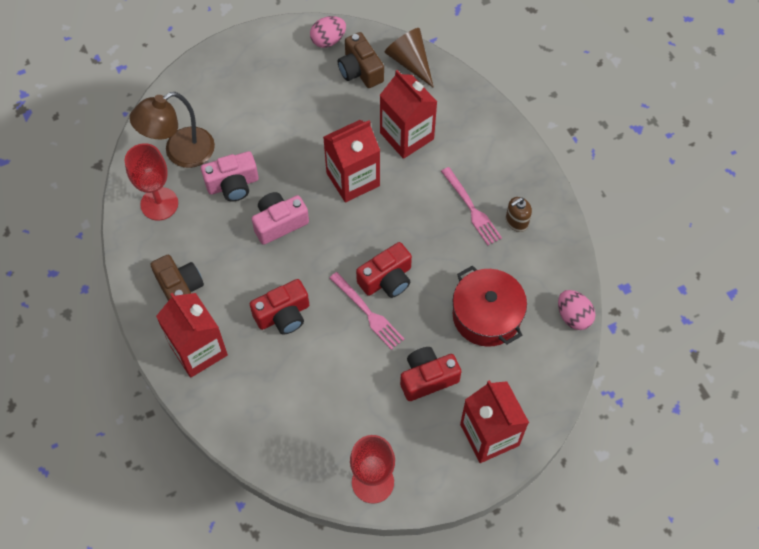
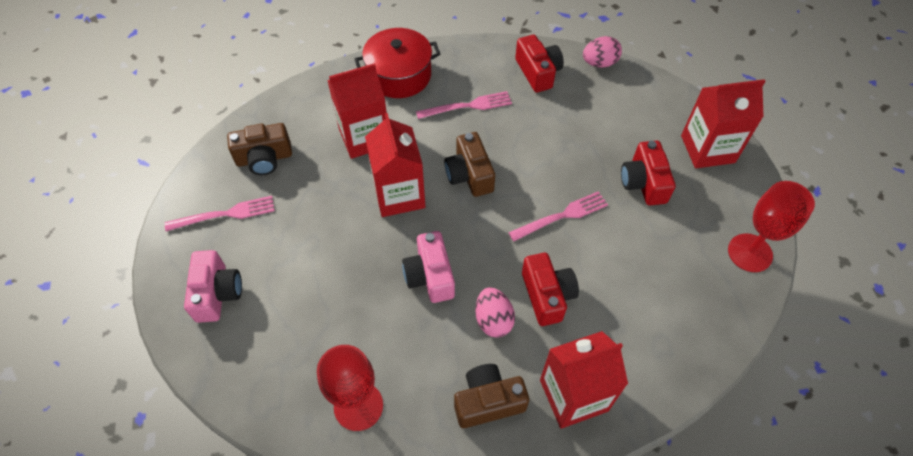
camera: 75 degrees left, 5 degrees down
(180, 153) = (293, 366): brown lamp -> none
(233, 184) = (362, 314): pink camera -> pink camera (217, 293)
(298, 64) = (225, 214): none -> pink fork
(328, 40) = (209, 179): pink egg -> pink egg (493, 320)
(387, 279) = (527, 191): red camera -> red camera (538, 72)
(391, 228) = (469, 175): none -> brown camera
(410, 62) = (275, 114): brown cone -> none
(486, 315) = (586, 122): red pot -> red pot (399, 75)
(516, 222) = (492, 77): brown soap dispenser -> none

